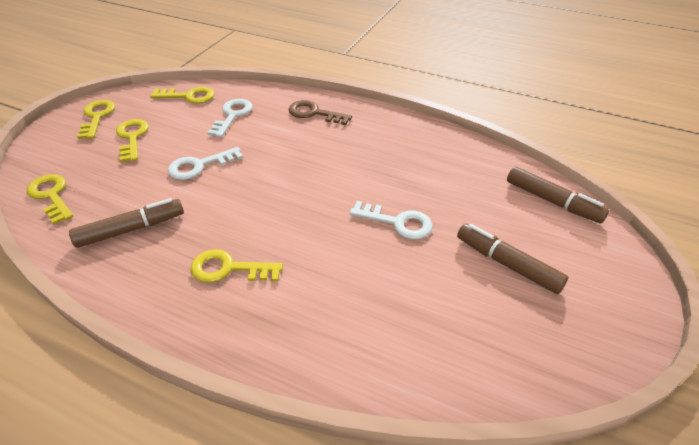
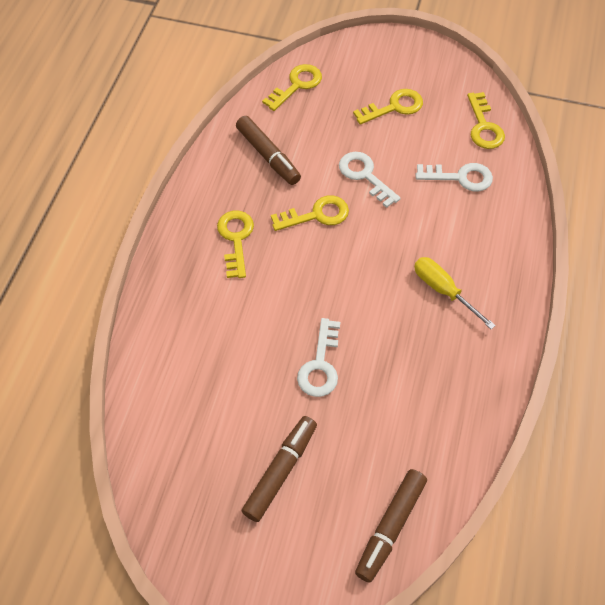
camera: 80 degrees right, 15 degrees up
(97, 117) = (419, 66): yellow key -> yellow key (316, 215)
(314, 113) = (491, 255): brown key -> none
(339, 141) = (443, 290): none -> yellow screwdriver

